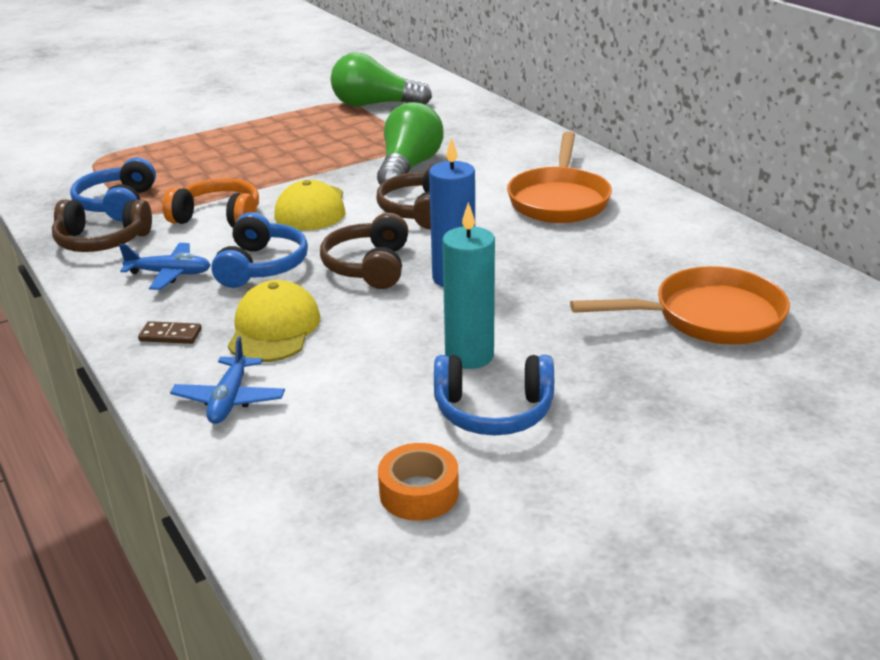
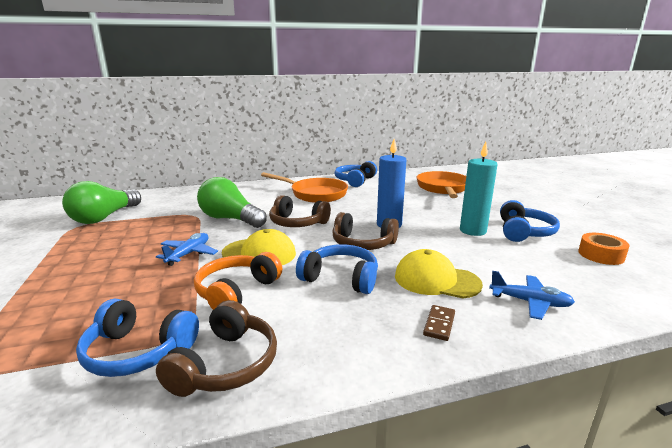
camera: 75 degrees left, 10 degrees down
(170, 274) = (330, 321): blue plane -> blue plane (189, 254)
(672, 221) = (355, 181): none -> blue headphones

